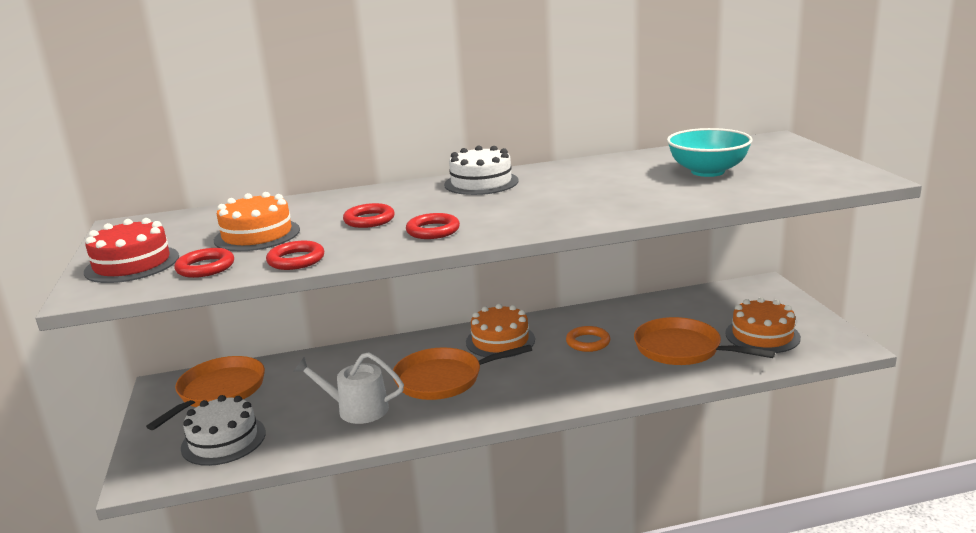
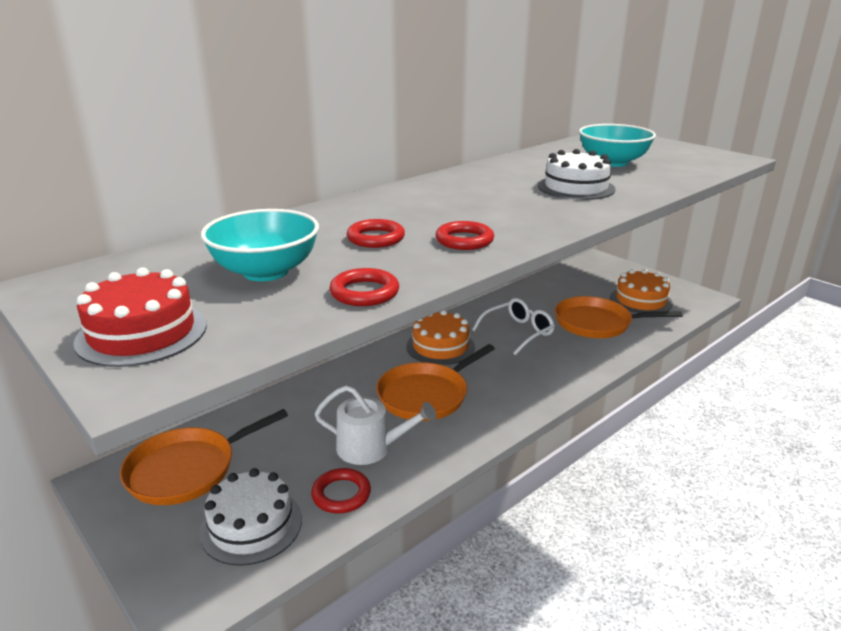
camera: 30 degrees left, 5 degrees up
(205, 267) = (260, 320): red ring -> red ring (341, 494)
(219, 391) = (187, 470): orange pan -> orange pan turned 120 degrees counterclockwise
(257, 235) = (265, 272): orange cake -> turquoise bowl
(357, 409) = (371, 448): white watering can -> white watering can turned 150 degrees counterclockwise
(481, 182) = (430, 189): white cake -> white cake (576, 187)
(588, 342) = (518, 332): orange ring -> white glasses

